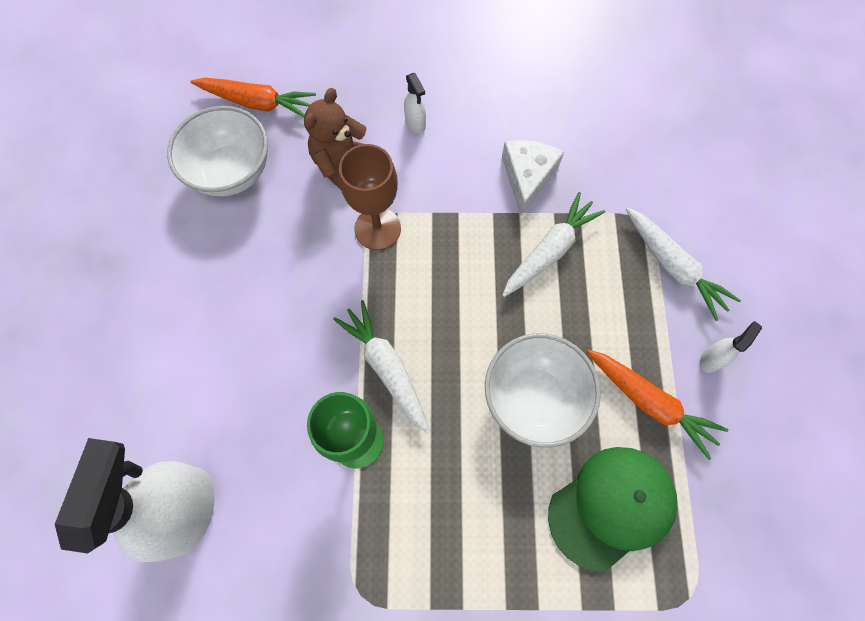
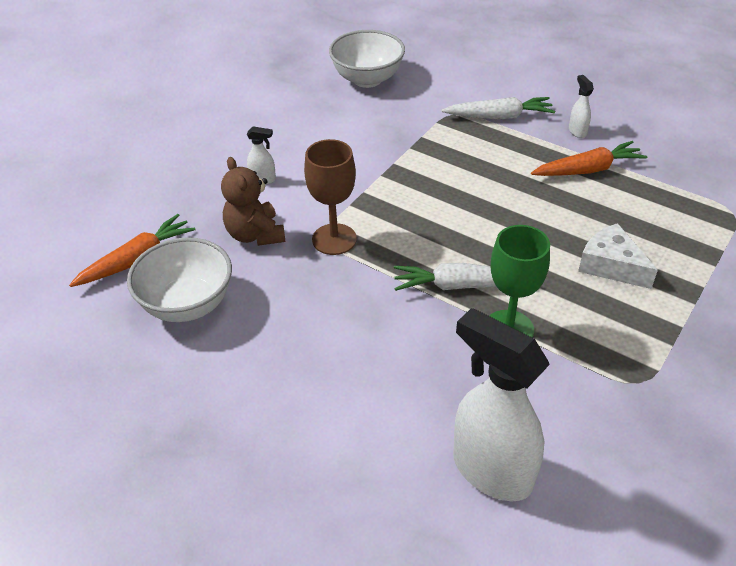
camera: 55 degrees left, 25 degrees down
(527, 177) = (368, 146): white cheese -> white cheese (611, 265)
(534, 398) = (544, 220): white bowl -> white bowl (367, 79)
(549, 251) = (437, 162): white carrot -> none
(611, 506) = (650, 219): green cap -> none

